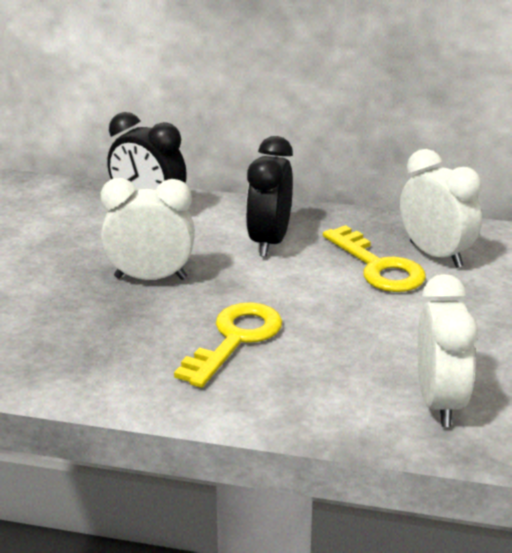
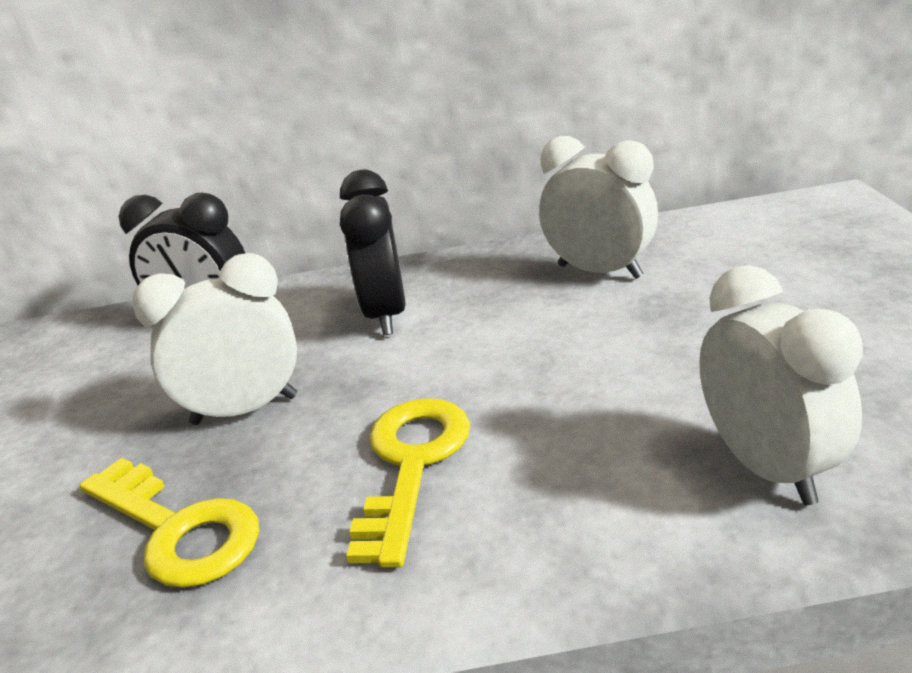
camera: 15 degrees left, 0 degrees up
(378, 267) = (542, 305): yellow key -> yellow key (177, 529)

